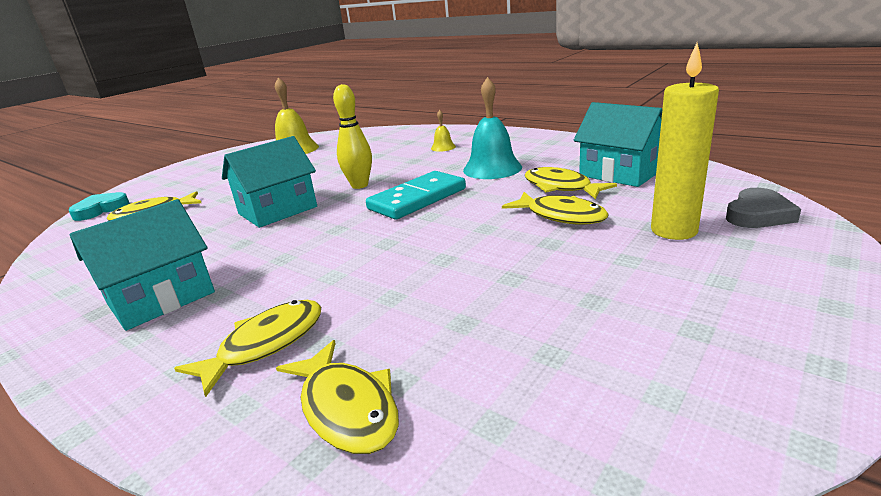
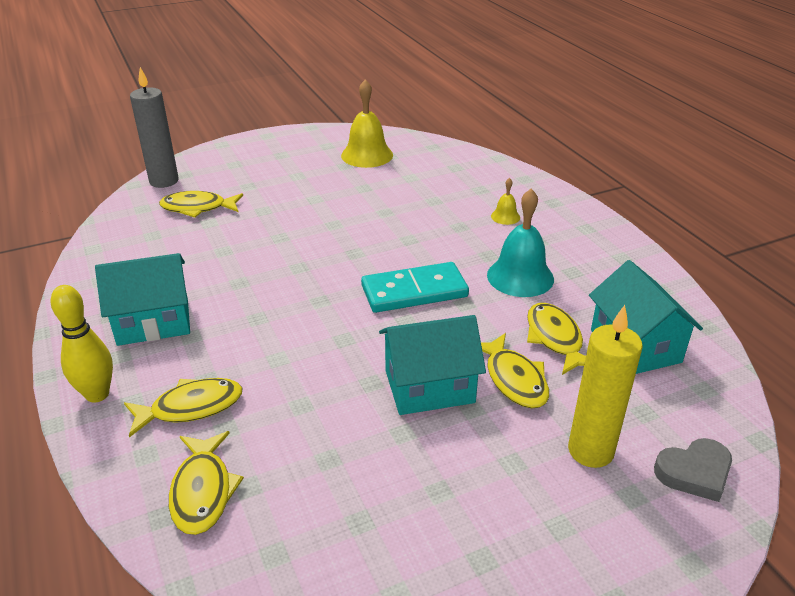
camera: 25 degrees right, 10 degrees up
(101, 210) = (164, 181): turquoise heart -> grey candle
(278, 210) = (292, 250): turquoise house -> turquoise house (429, 386)
(359, 185) = (381, 245): yellow bowling pin -> yellow bowling pin (97, 394)

